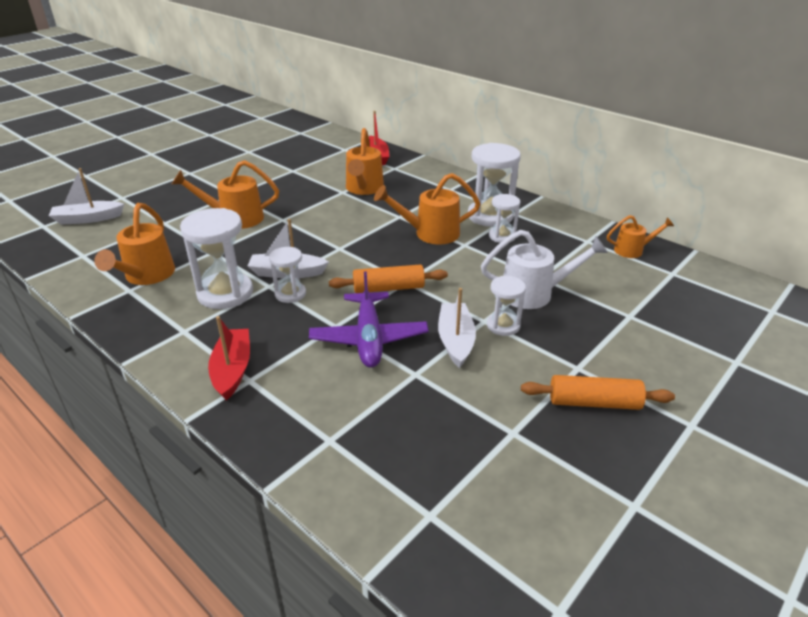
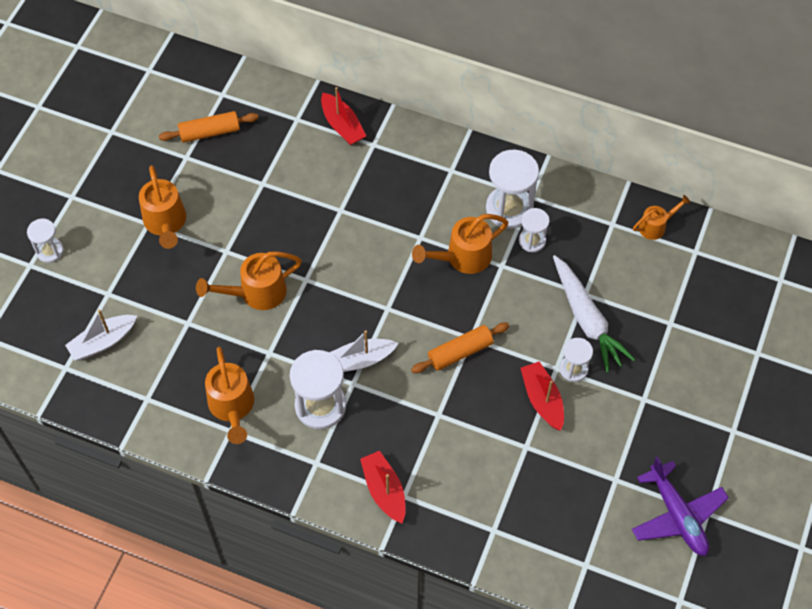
camera: 20 degrees left, 25 degrees up
(290, 294) = (378, 388): white hourglass -> white hourglass (50, 251)
(363, 189) = (360, 198): orange watering can -> orange watering can (166, 223)
(368, 338) = (472, 420): purple plane -> purple plane (677, 515)
(455, 340) = (542, 400): white boat -> red boat
(534, 294) = (586, 319): white watering can -> white carrot
(594, 402) = (663, 432): orange rolling pin -> orange rolling pin (210, 132)

